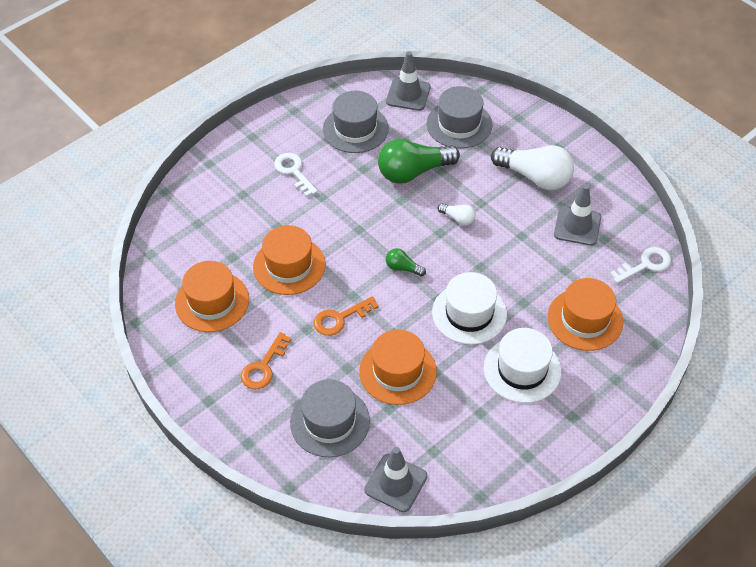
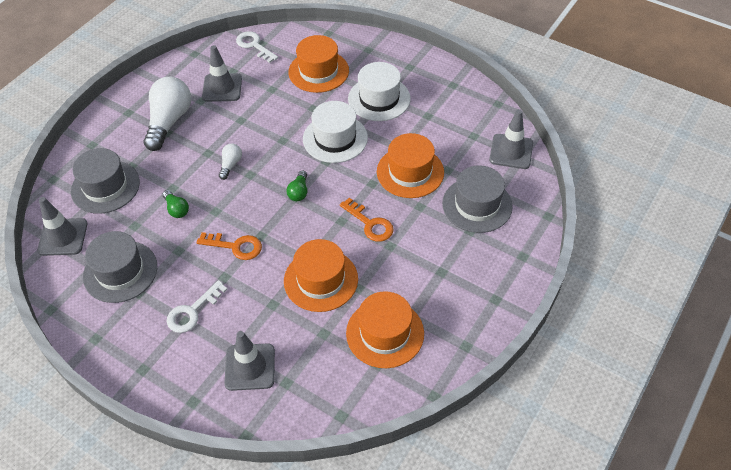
camera: 105 degrees left, 0 degrees up
(223, 202) = (250, 367): none -> grey traffic cone
(263, 366) = (442, 267): orange key -> orange key (235, 246)
(413, 172) = (176, 209): green light bulb -> green light bulb, size x0.47

